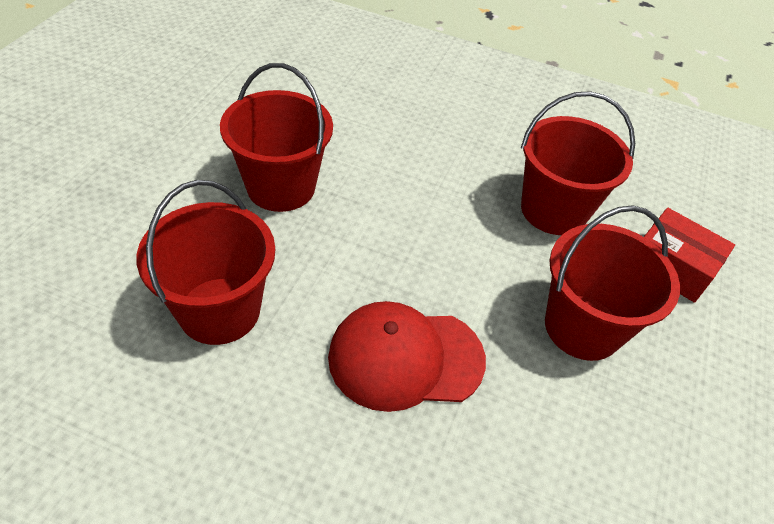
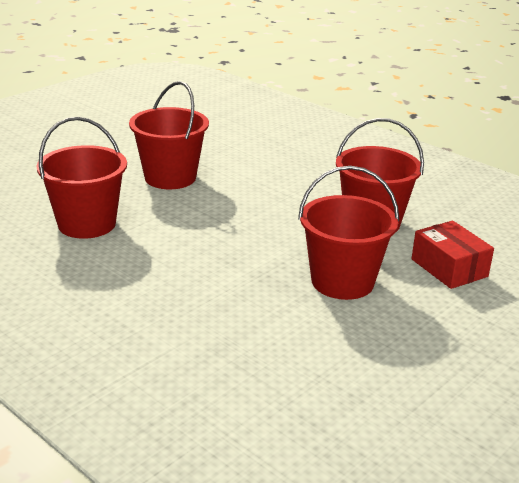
camera: 25 degrees right, 20 degrees down
(405, 358) = (194, 268): red cap -> none

